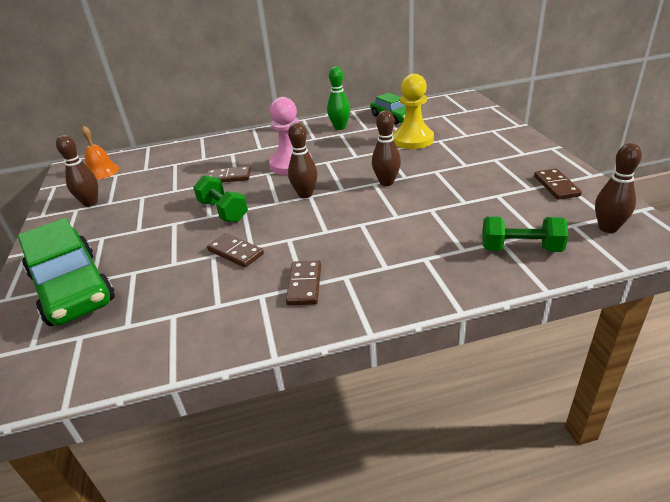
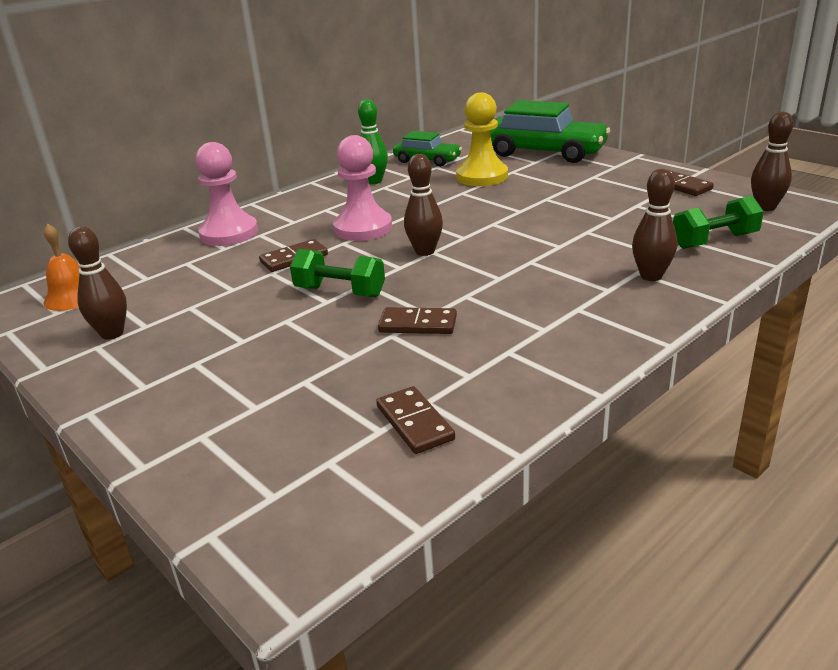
camera: 30 degrees left, 5 degrees down
(72, 288) = (236, 423): green car -> green car (545, 152)
(217, 148) = (229, 233): none -> pink pawn
(304, 285) = (544, 328): brown domino -> brown domino (415, 423)
(386, 182) = (506, 219): brown bowling pin -> brown bowling pin (651, 276)

